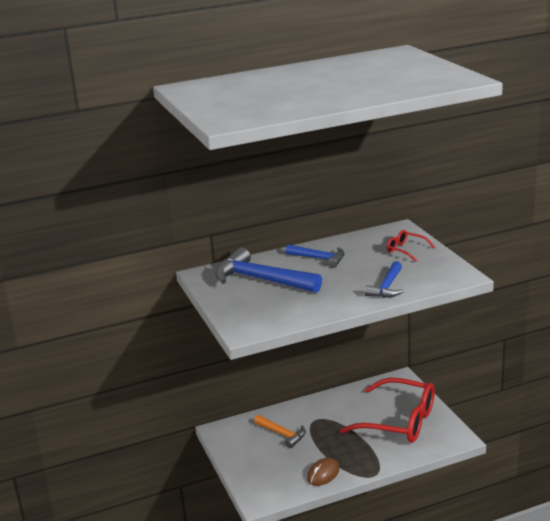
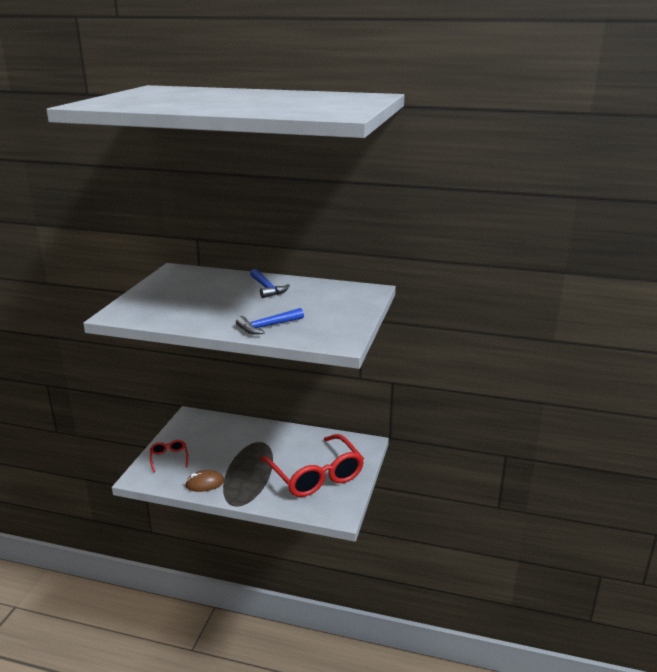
camera: 35 degrees right, 0 degrees up
(261, 280) = (199, 287): blue hammer -> none
(282, 434) = (223, 440): orange hammer -> none
(406, 250) = (341, 306): red glasses -> red glasses (169, 458)

